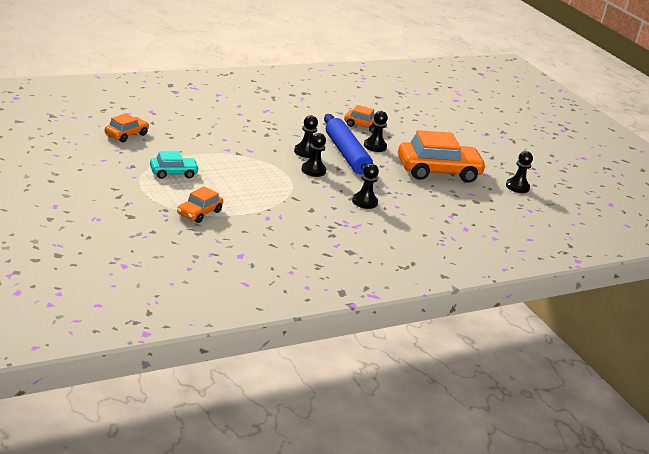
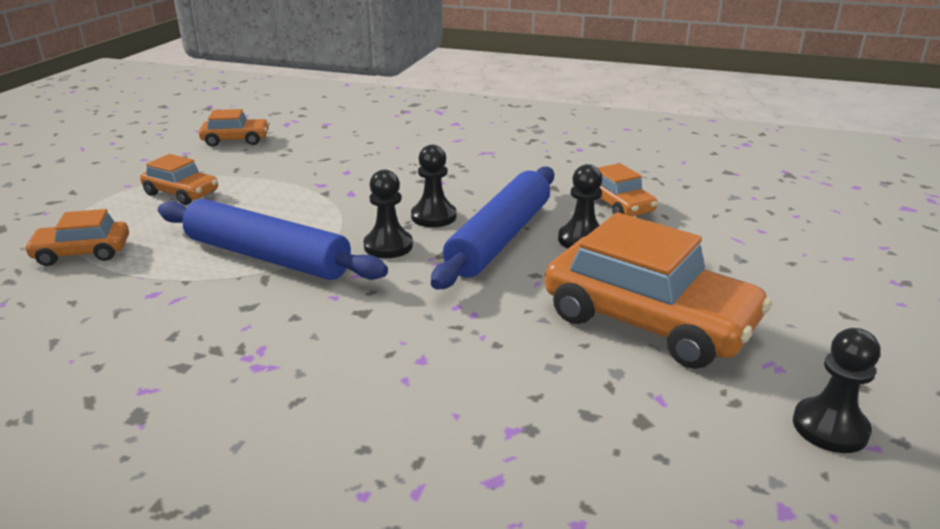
camera: 50 degrees right, 0 degrees up
(173, 173) = (181, 193): turquoise car -> orange car
(278, 189) = (267, 257): none -> blue rolling pin
(364, 202) = (371, 327): black pawn -> none

